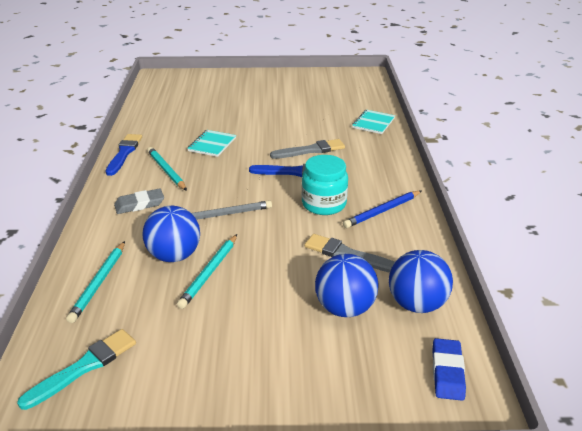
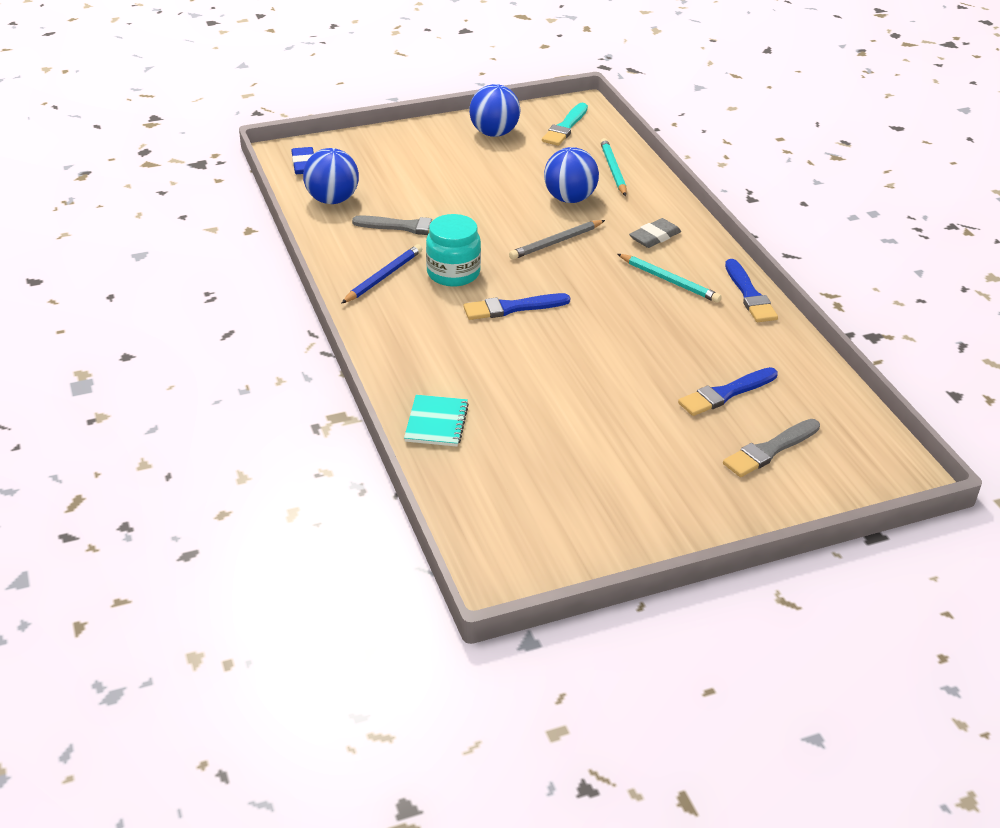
camera: 160 degrees right, 5 degrees up
(203, 111) = (725, 394): none -> blue brush
(209, 273) = (526, 192): turquoise pencil -> none
(212, 144) = (650, 330): turquoise notebook -> none
(311, 150) = (508, 347): grey brush -> grey brush (769, 450)
(345, 308) = (393, 187): blue ball -> blue ball (494, 133)

